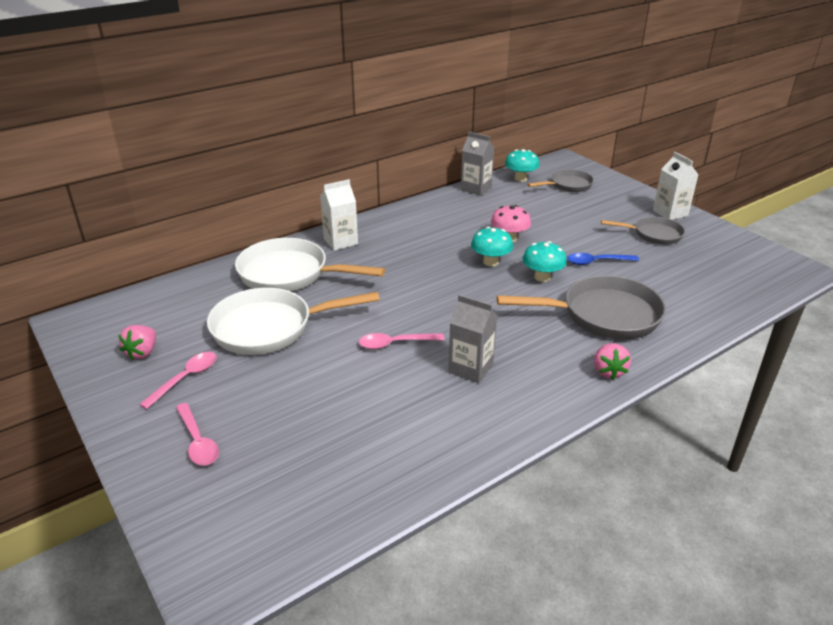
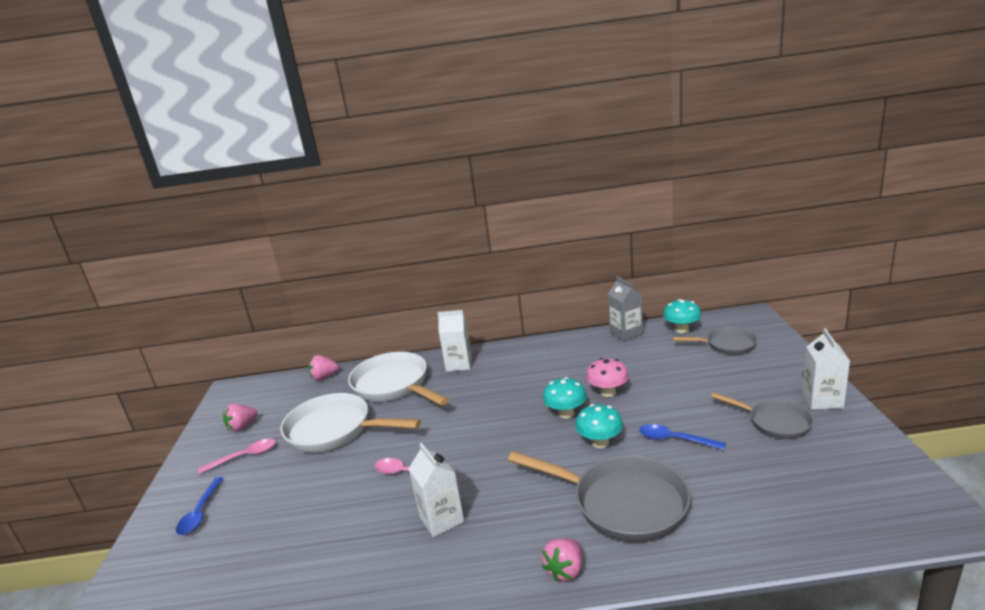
camera: 35 degrees right, 10 degrees down
(191, 282) = (324, 377): none -> pink strawberry
(198, 441) = (200, 512): pink spoon -> blue spoon
(471, 368) = (441, 519): grey carton -> white carton

